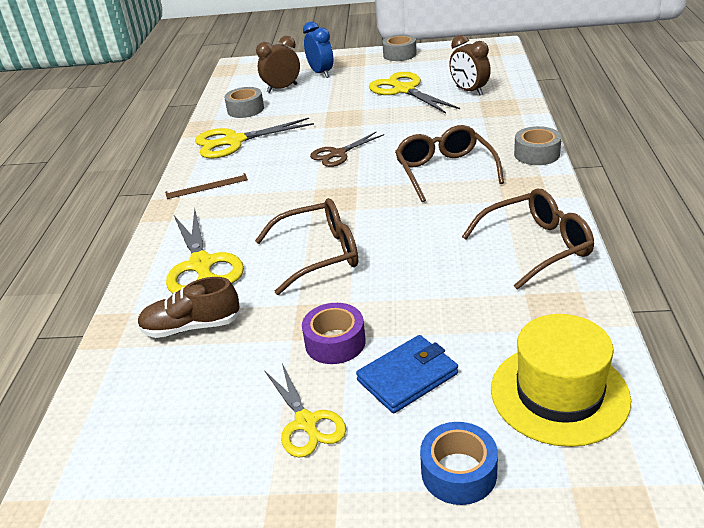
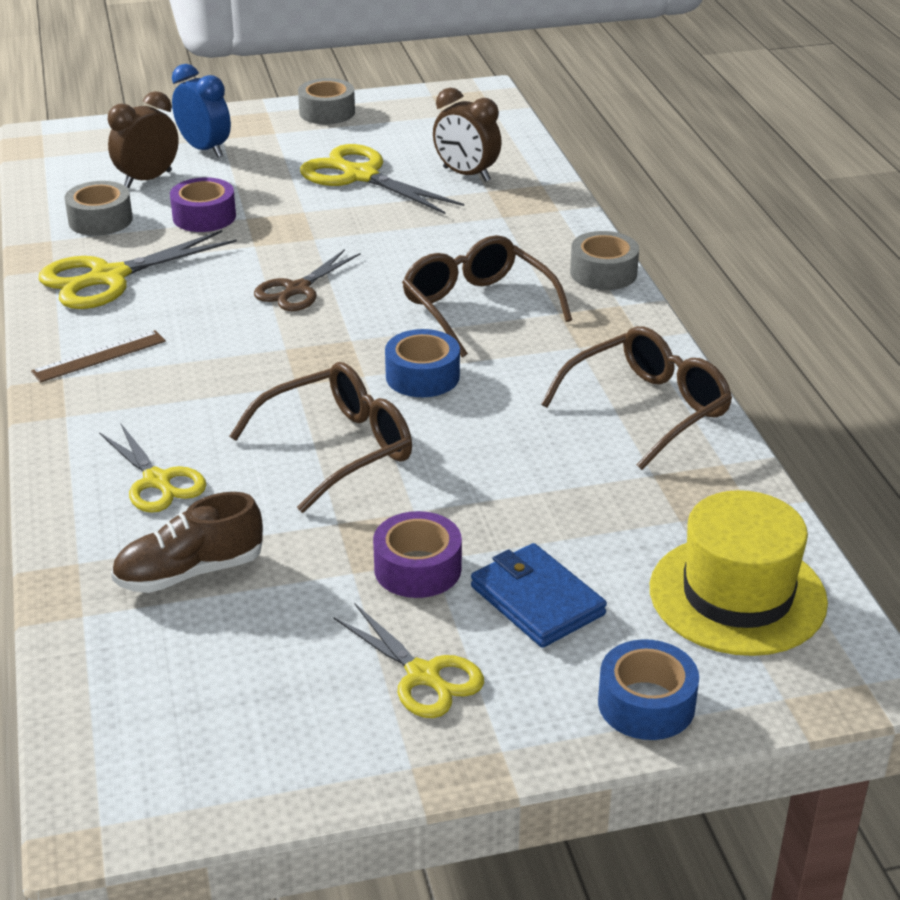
camera: 20 degrees left, 0 degrees up
(201, 265) = (157, 481): yellow scissors -> yellow scissors, size x0.64
(303, 110) = (204, 217): none -> purple tape
(392, 212) = (422, 376): none -> blue tape
(407, 377) = (537, 600): blue wallet -> blue wallet turned 75 degrees counterclockwise

